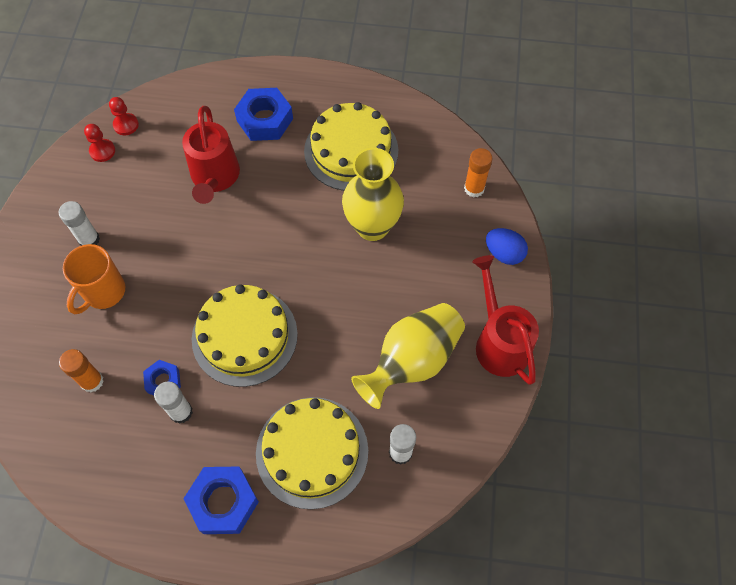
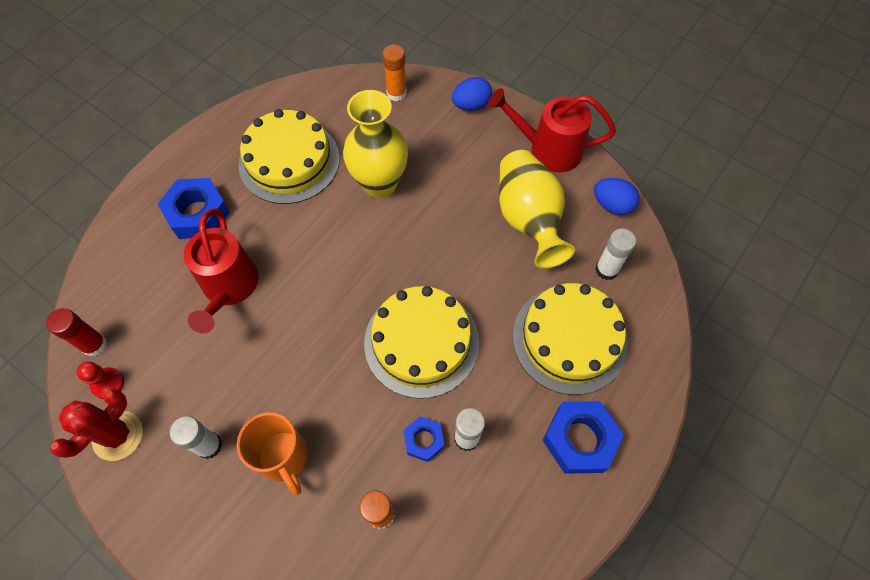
camera: 60 degrees left, 0 degrees up
(69, 181) = (118, 435): none -> red cactus
(126, 125) = (94, 345): red pawn -> red glue stick
(215, 178) = (229, 288): red watering can -> red watering can turned 60 degrees clockwise
(474, 427) = (612, 205): none -> blue egg

